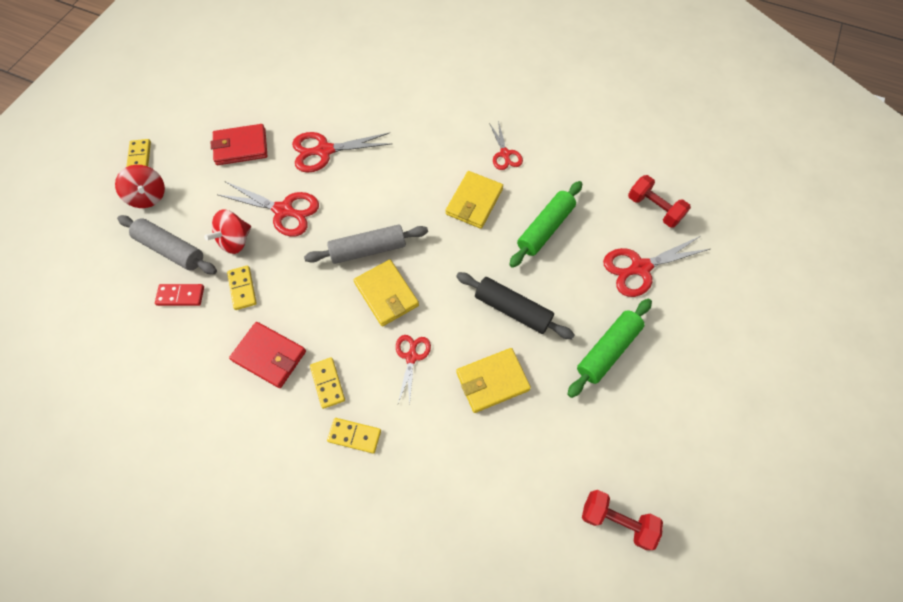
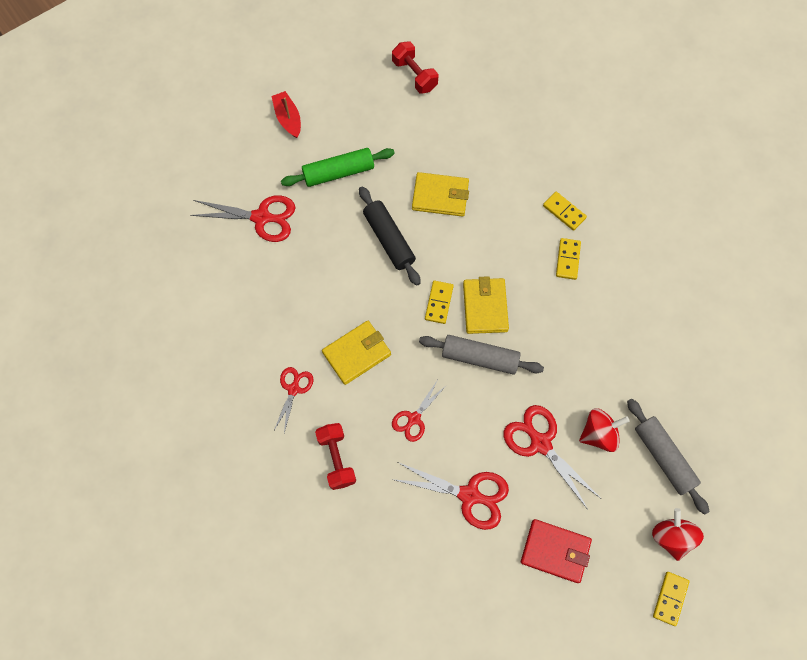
camera: 150 degrees left, 5 degrees up
(181, 296) = (666, 402): red domino -> none
(242, 288) = (608, 379): yellow domino -> yellow domino (439, 303)
(269, 356) = (606, 306): red wallet -> none
(411, 357) = (492, 245): red scissors -> red scissors (414, 418)
(545, 228) = (312, 293): green rolling pin -> none
(654, 209) = (205, 260): red dumbbell -> red dumbbell (336, 459)
(702, 380) = (288, 118): none -> red boat

